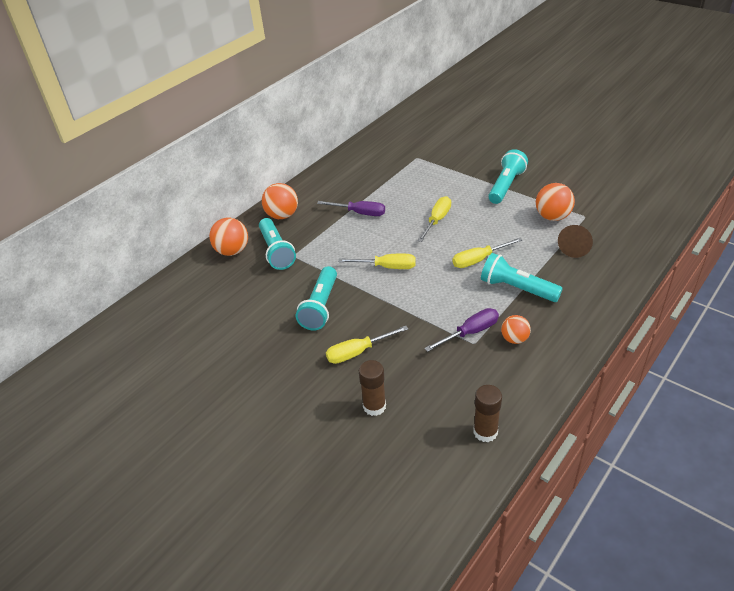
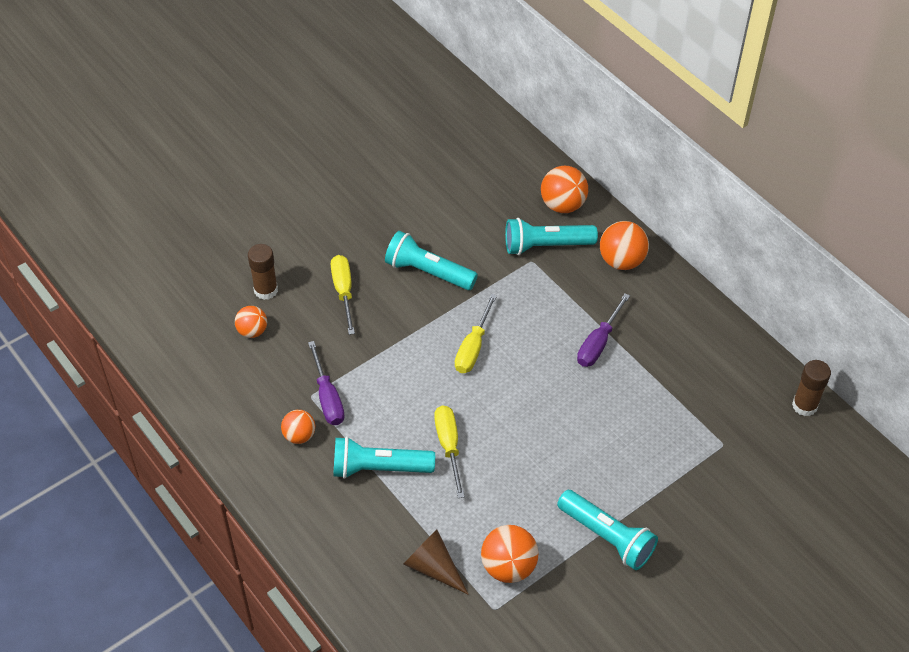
camera: 100 degrees right, 10 degrees up
(424, 401) = (252, 331): none -> orange ball
(437, 220) = (550, 425): yellow screwdriver -> none
(485, 432) = (193, 369): brown glue stick -> brown glue stick (804, 405)
(517, 288) = (379, 468): turquoise flashlight -> turquoise flashlight turned 135 degrees counterclockwise

